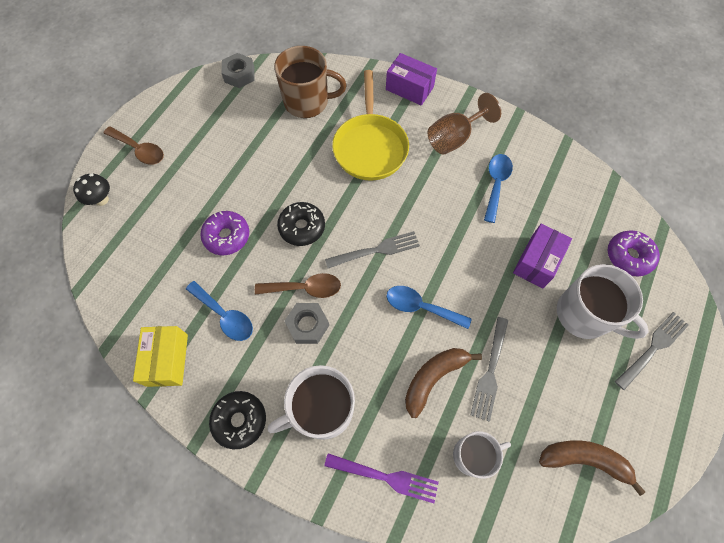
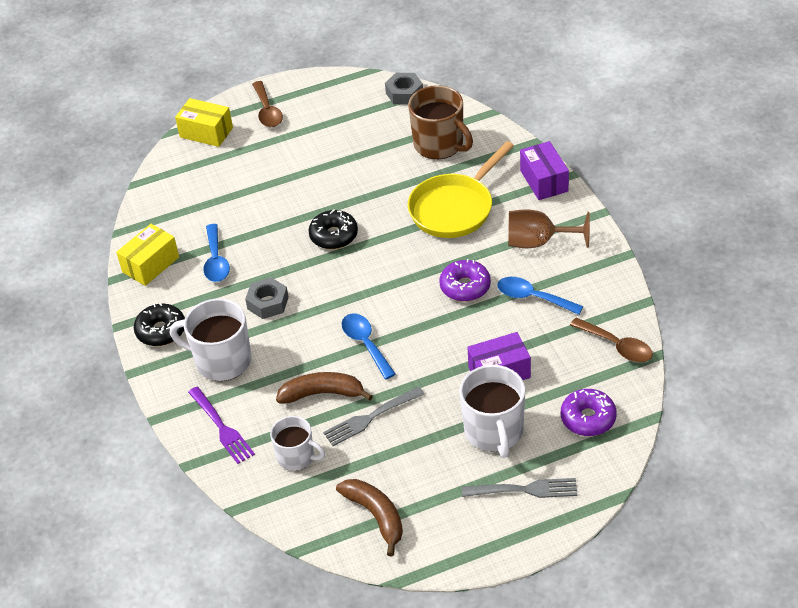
camera: 45 degrees right, 20 degrees down
(101, 200) = (206, 132): black mushroom -> yellow box
(227, 236) = (271, 209): purple donut -> purple donut (465, 287)
(304, 288) = (291, 278): brown spoon -> brown spoon (617, 346)
(376, 250) = (374, 285): grey fork -> none
(496, 184) = (533, 297): blue spoon -> blue spoon turned 120 degrees counterclockwise

